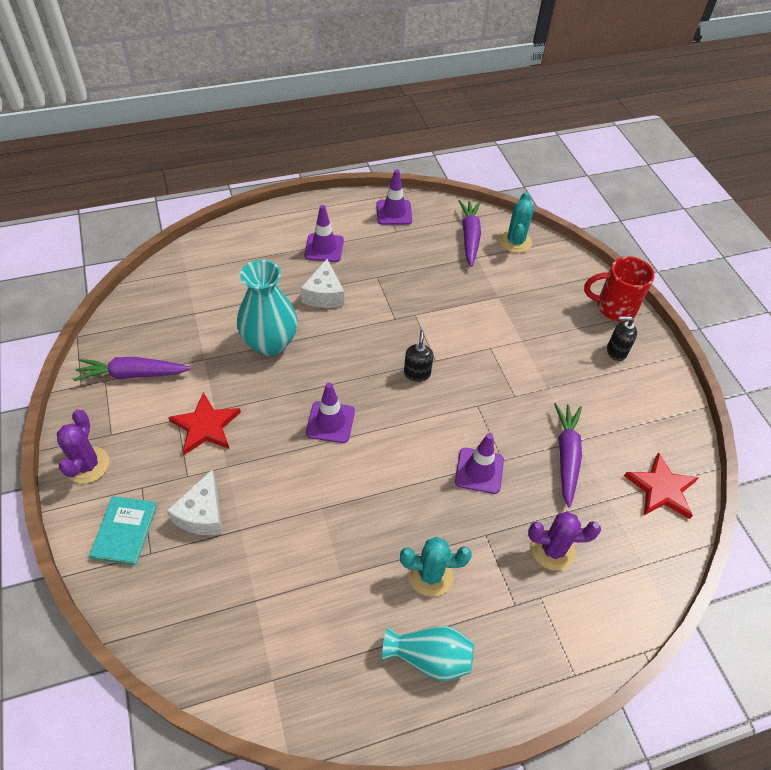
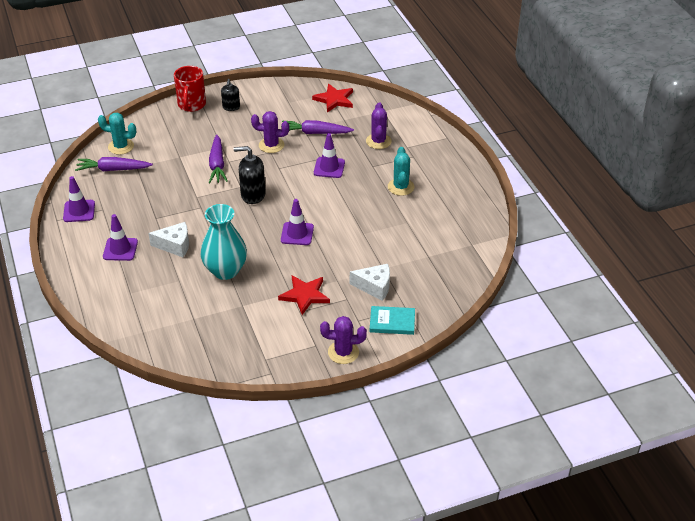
camera: 90 degrees left, 10 degrees down
(133, 374) = (259, 343): purple carrot -> purple carrot (217, 164)
(417, 373) = (253, 195): black soap dispenser -> black soap dispenser, size x1.59
(430, 657) = (448, 187): turquoise vase -> none
(530, 397) = (271, 145): none -> purple cactus

